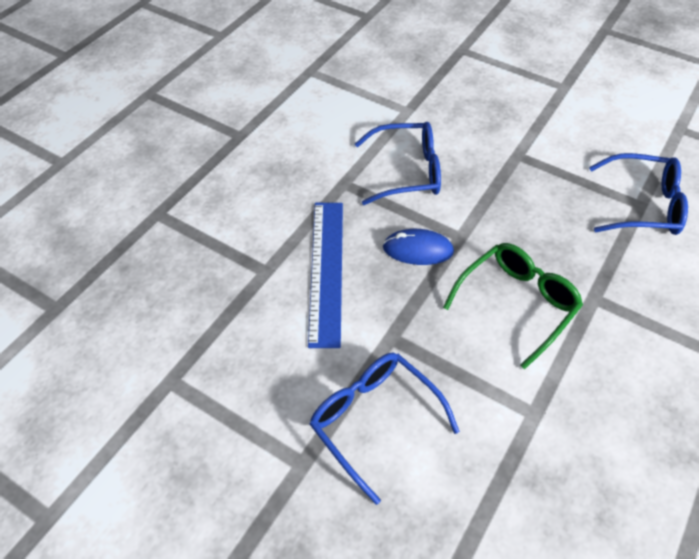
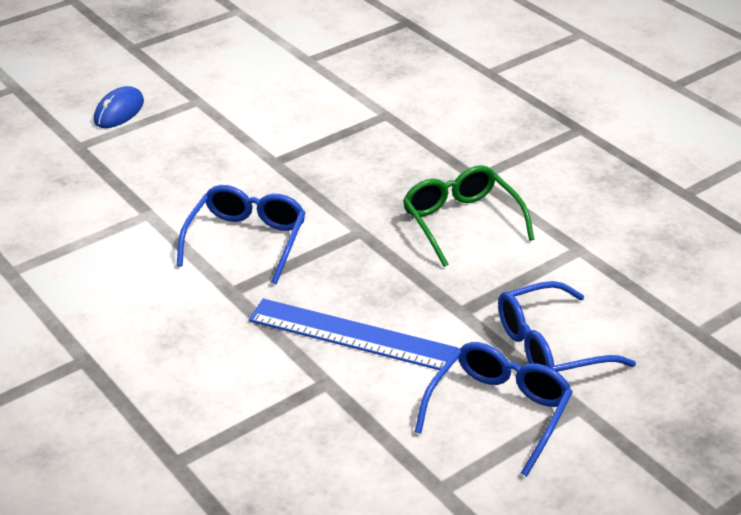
camera: 70 degrees left, 15 degrees down
(418, 250) = (361, 264): blue mouse -> blue mouse (119, 111)
(642, 205) = (388, 114): blue glasses -> blue glasses (498, 412)

